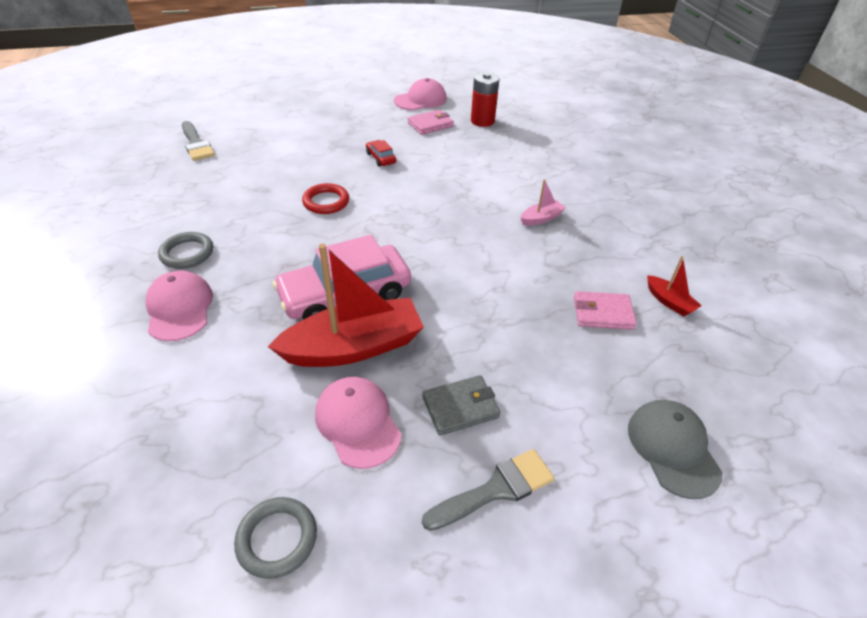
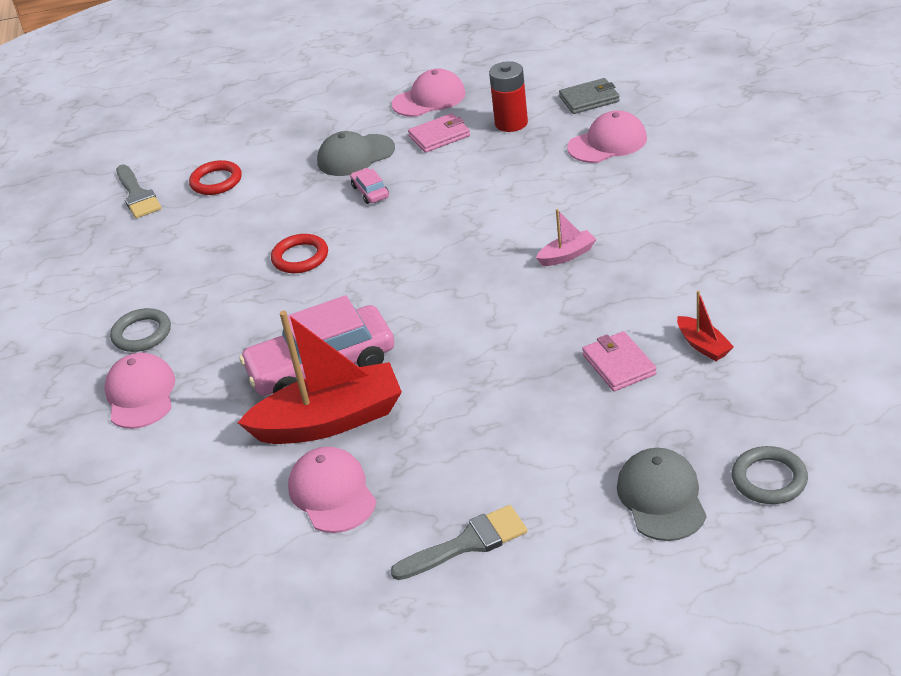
camera: 10 degrees right, 5 degrees down
(260, 140) = (216, 181): none -> red ring
(277, 539) = (254, 593): grey ring -> grey ring (769, 479)
(368, 132) = (355, 156): none -> grey cap
(381, 158) = (370, 192): red car -> pink car
(460, 407) = (440, 472): grey wallet -> grey wallet (589, 99)
(555, 140) = (607, 143): none -> pink cap
(603, 313) = (619, 364): pink wallet -> pink wallet turned 60 degrees clockwise

